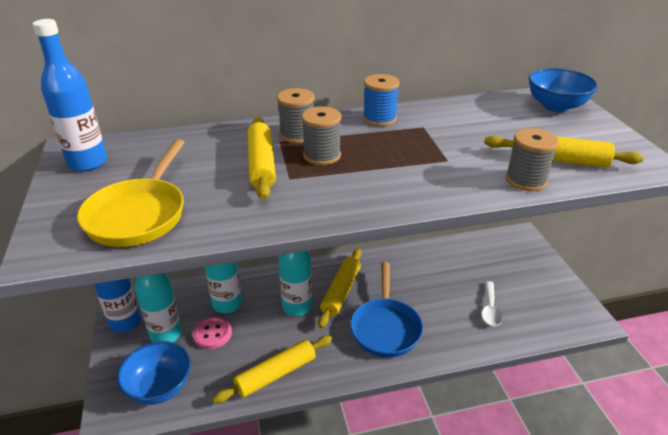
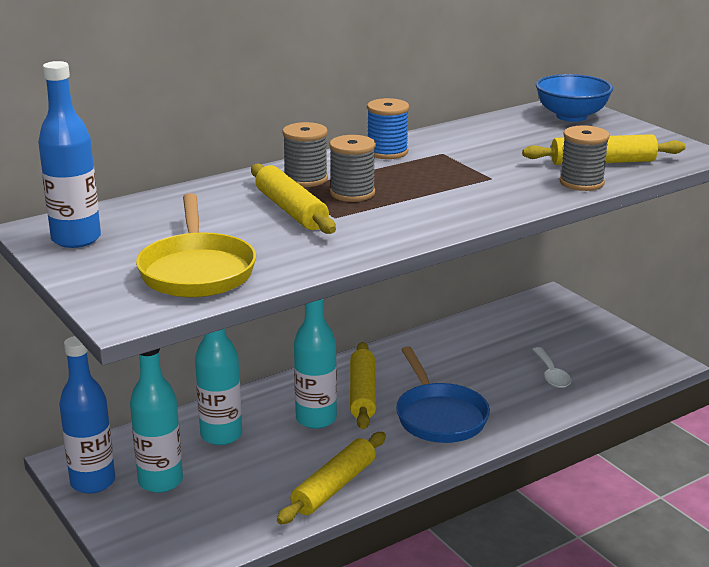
camera: 20 degrees left, 10 degrees down
(159, 387) = (193, 532): blue bowl -> none
(212, 334) = (224, 468): pink button -> none

